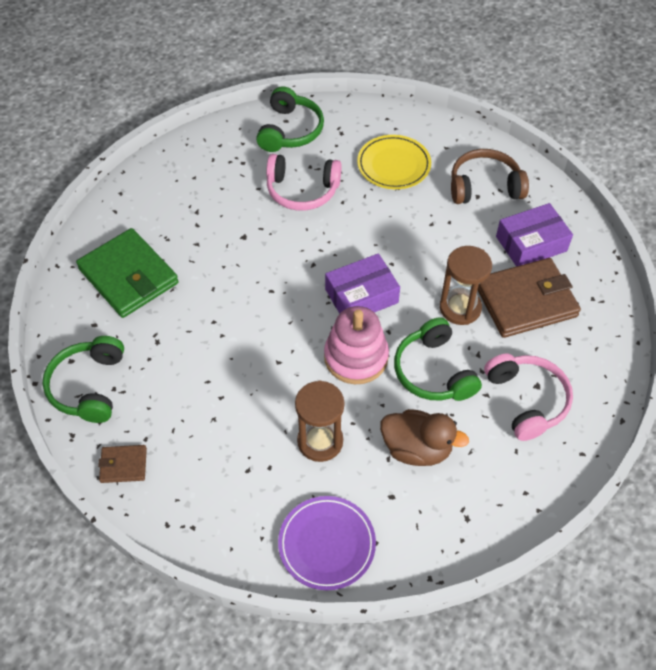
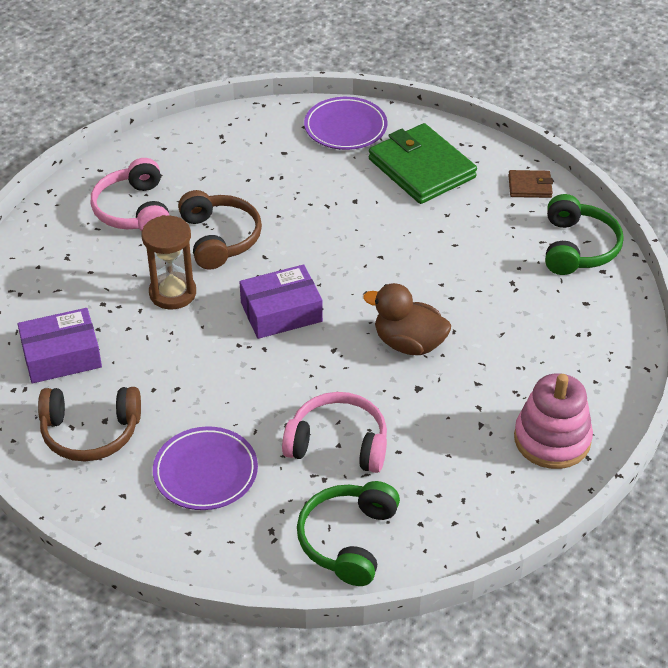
camera: 175 degrees left, 10 degrees down
(128, 276) = (556, 350): green wallet -> green wallet (421, 168)
(320, 441) = (343, 192): brown hourglass -> none
(356, 357) = (298, 255): pink stacking toy -> pink stacking toy (552, 439)
(393, 165) = (205, 472): yellow plate -> purple plate
(416, 449) = (253, 182): brown duck -> brown duck (409, 343)
(433, 371) = (219, 238): green headphones -> brown headphones
(525, 301) = (96, 295): brown wallet -> none

